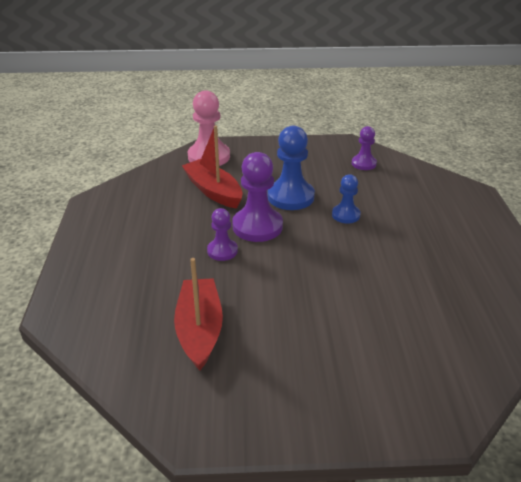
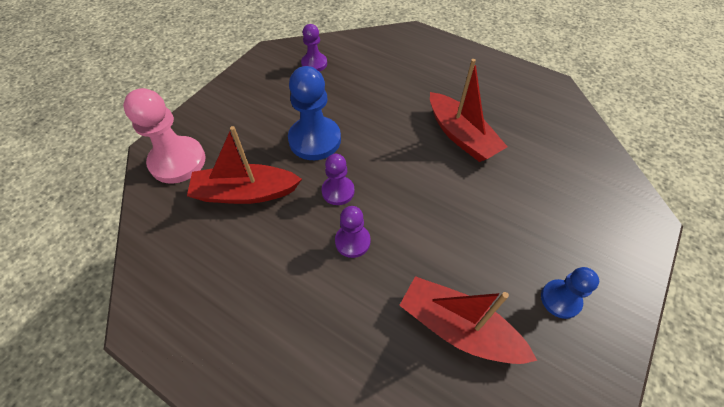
camera: 55 degrees left, 20 degrees up
(257, 226) = (338, 191): purple pawn -> purple pawn, size x0.58
(346, 215) = (376, 121): blue pawn -> blue pawn (560, 299)
(389, 264) = (461, 136): none -> red boat

